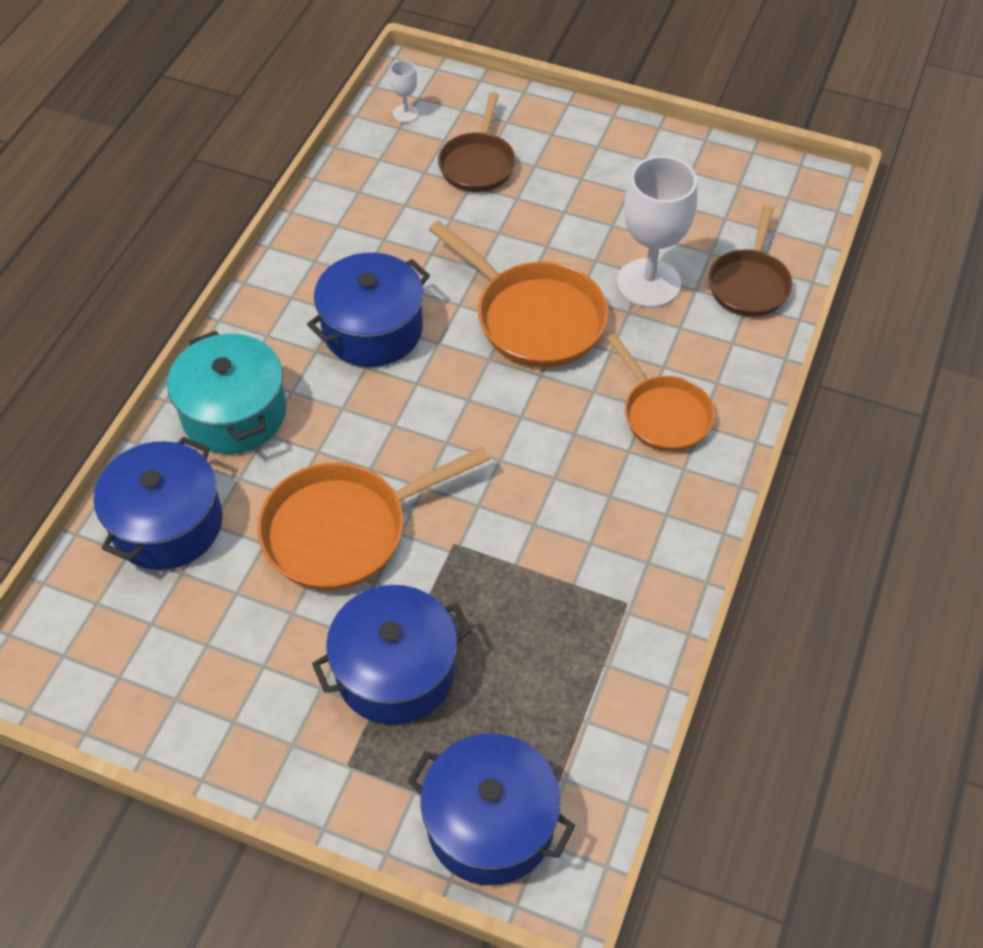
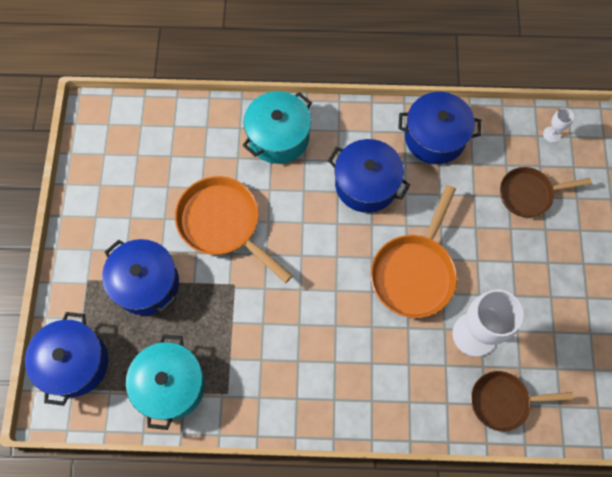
camera: 70 degrees right, 15 degrees up
(167, 524) = (197, 136): blue pot -> blue pot (435, 137)
(585, 680) = (171, 385): none -> turquoise pot
(663, 414) = (370, 375): orange pan -> none

